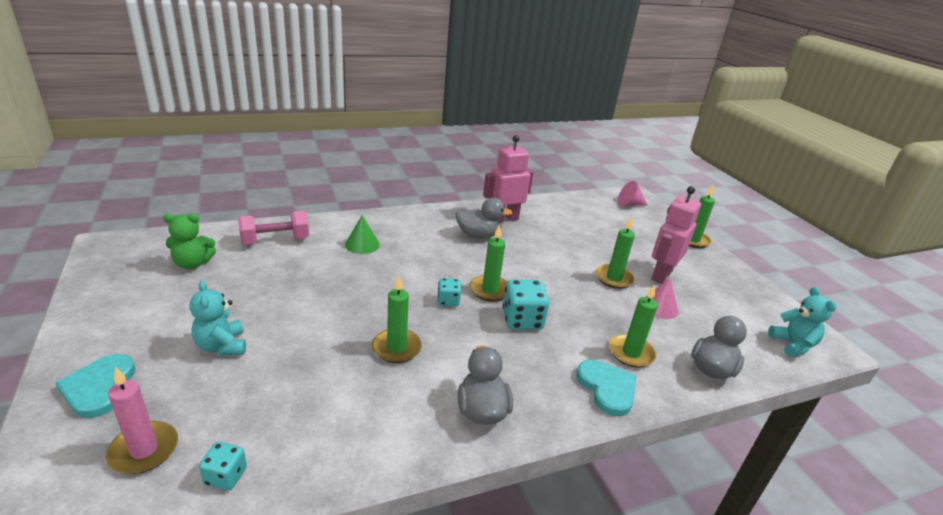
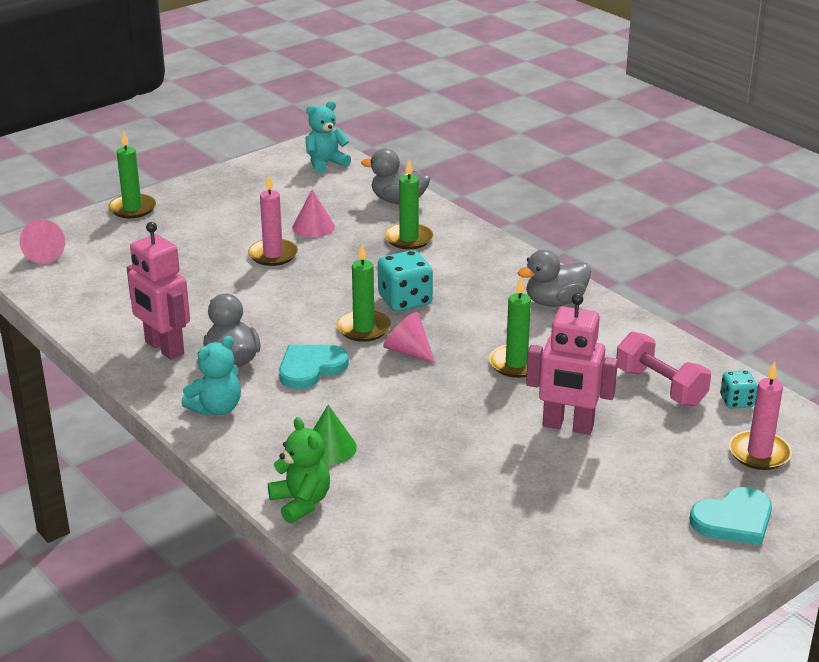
camera: 105 degrees left, 0 degrees up
(193, 264) = (495, 576): green teddy bear -> green teddy bear (301, 503)
(222, 346) = (613, 472): turquoise teddy bear -> turquoise teddy bear (216, 408)
(275, 240) = (378, 529): pink dumbbell -> pink dumbbell (660, 387)
(448, 301) = (408, 351): turquoise dice -> pink cone
(607, 388) = (471, 247): turquoise heart -> turquoise heart (310, 368)
(613, 278) = (273, 255): green candle -> pink candle
(661, 275) = (242, 227): pink robot -> pink robot (567, 426)

